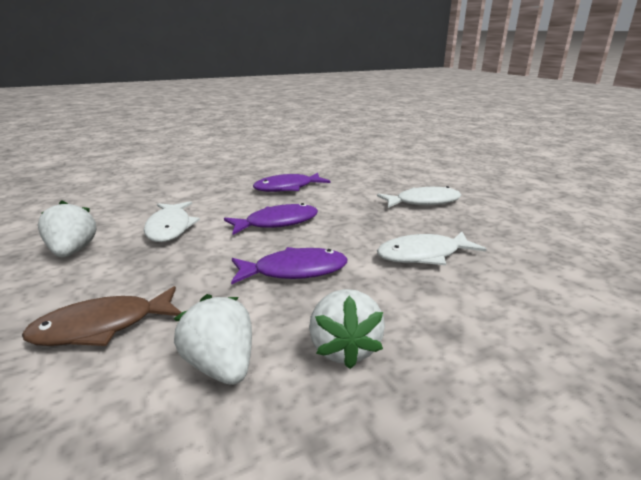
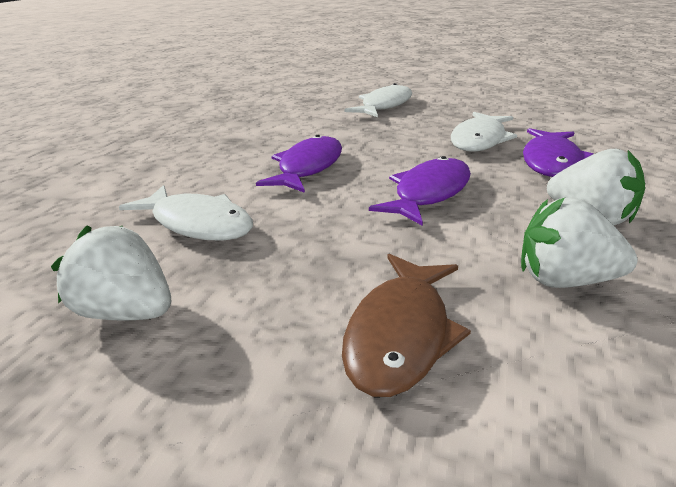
camera: 45 degrees left, 5 degrees up
(287, 188) = (230, 136): purple fish -> purple fish (551, 161)

